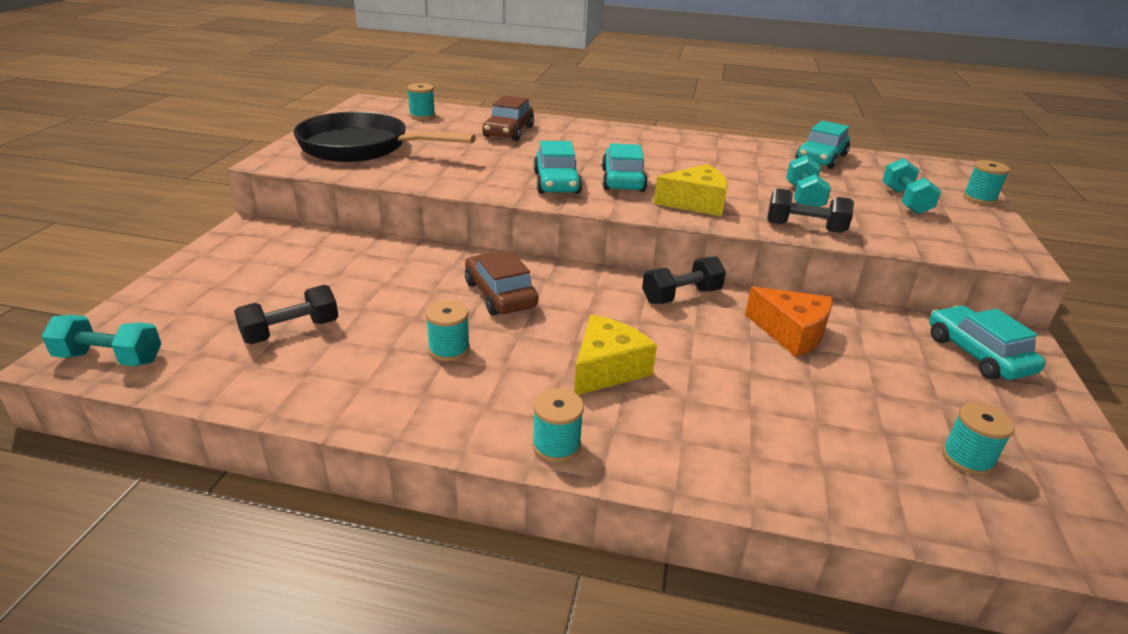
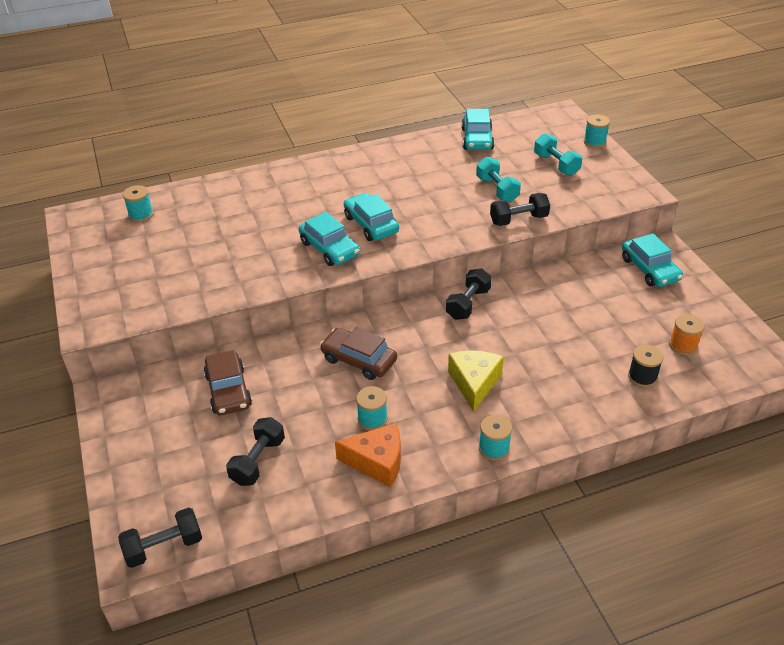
camera: 30 degrees left, 10 degrees up
(110, 358) = (164, 547): turquoise dumbbell -> black dumbbell
(361, 147) = (140, 277): black pan -> none
(509, 131) = (234, 204): brown car -> brown car (228, 390)
(695, 203) = (437, 227): yellow cheese -> none
(791, 333) = (549, 302): orange cheese -> orange cheese (377, 462)
(862, 466) = (642, 377): none -> black spool
(967, 458) = (683, 345): turquoise spool -> orange spool
(977, 354) = (649, 269): turquoise car -> turquoise car turned 150 degrees counterclockwise

